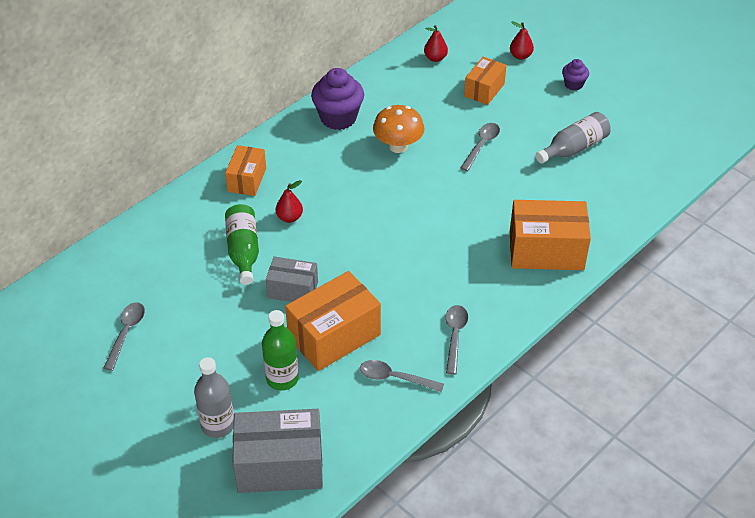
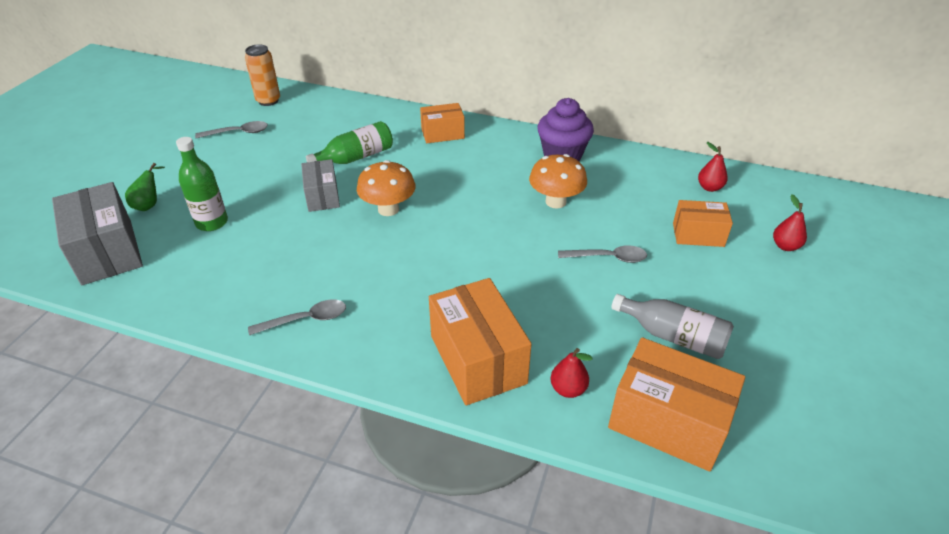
camera: 65 degrees right, 5 degrees down
(74, 295) = (268, 101): none -> orange can
(218, 425) = (149, 204): grey bottle -> green pear
(289, 217) = (411, 168): red pear -> red pear (568, 389)
(334, 336) = (275, 237): orange box -> orange box (668, 422)
(342, 250) = (388, 209): none -> orange mushroom
(395, 378) = (232, 292): grey spoon -> none
(573, 84) = (787, 304): purple cupcake -> none

